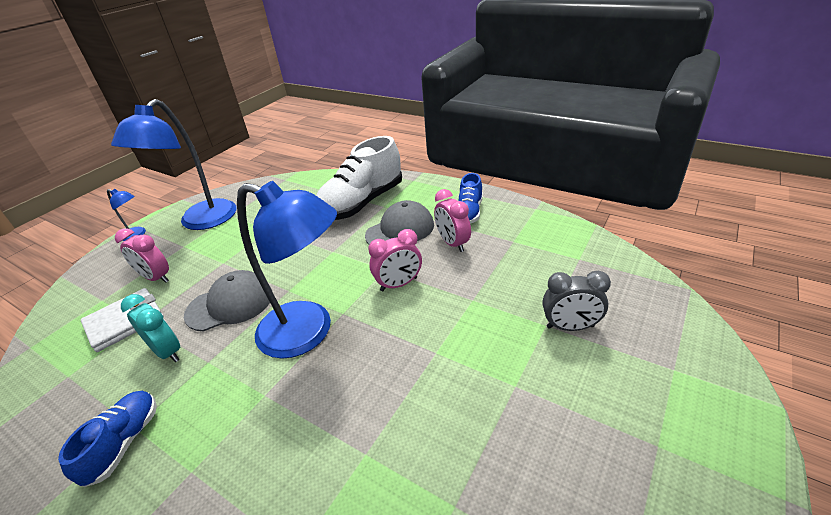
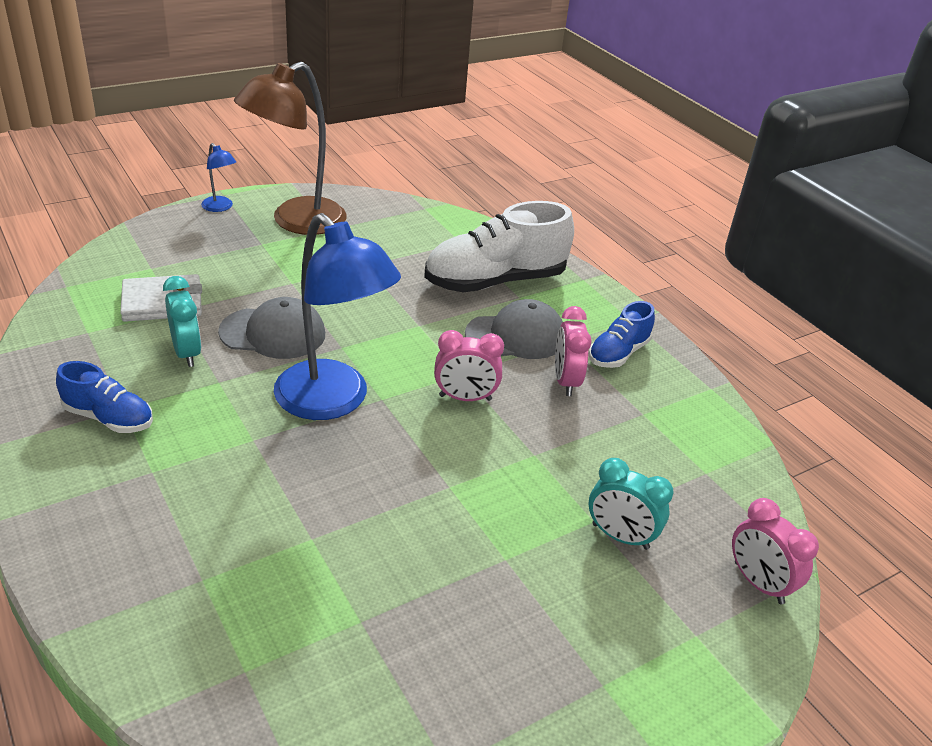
camera: 20 degrees right, 0 degrees up
(124, 443) = (109, 418): blue shoe -> blue shoe turned 75 degrees clockwise
(156, 278) = (215, 268): pink clock -> pink clock (758, 583)
(201, 222) = (296, 222): blue lamp -> brown lamp
(570, 327) = (620, 536): grey clock -> turquoise clock

